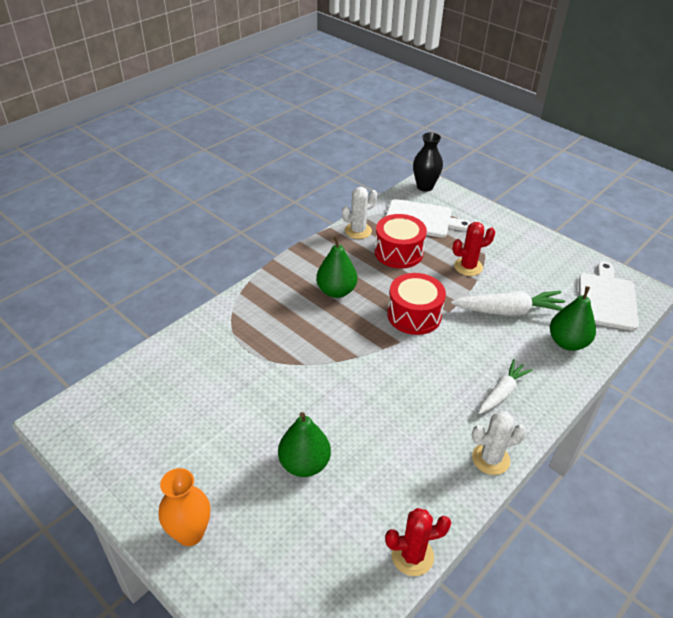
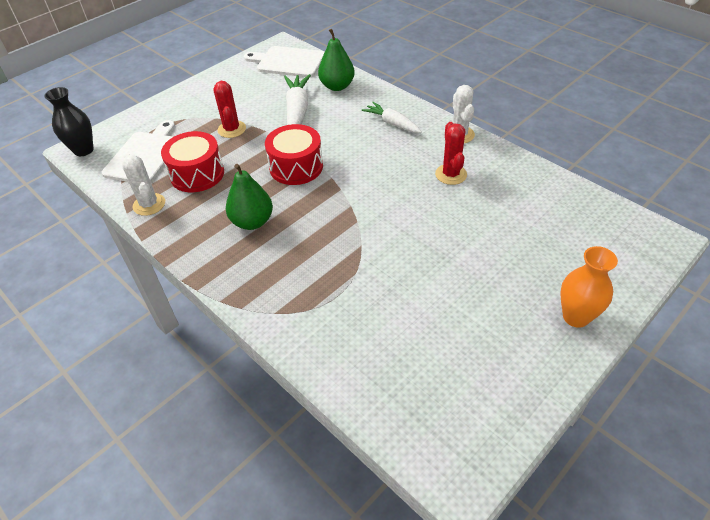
camera: 85 degrees left, 5 degrees up
(304, 464) = (484, 240): green pear -> none
(412, 556) = (554, 178): red cactus -> red cactus (451, 174)

